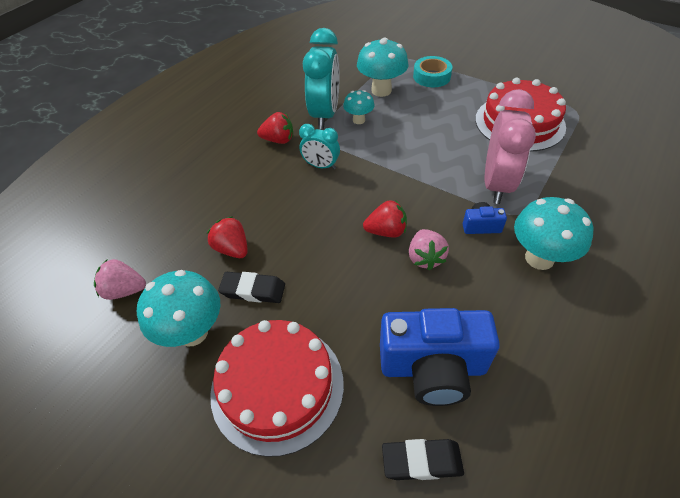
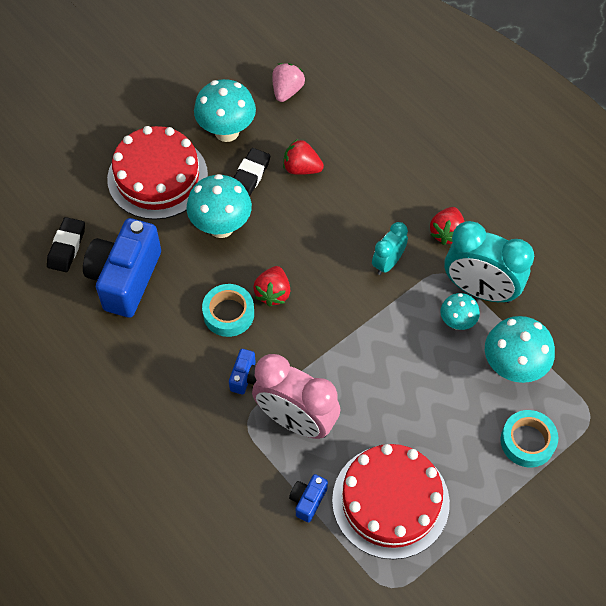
camera: 105 degrees right, 10 degrees up
(232, 249) = (301, 168): red strawberry -> red strawberry turned 135 degrees counterclockwise
(425, 258) = (228, 313): pink strawberry -> turquoise tape
(539, 258) = (188, 409): turquoise mushroom -> turquoise mushroom (221, 227)
(554, 161) = (308, 500): none -> blue camera

